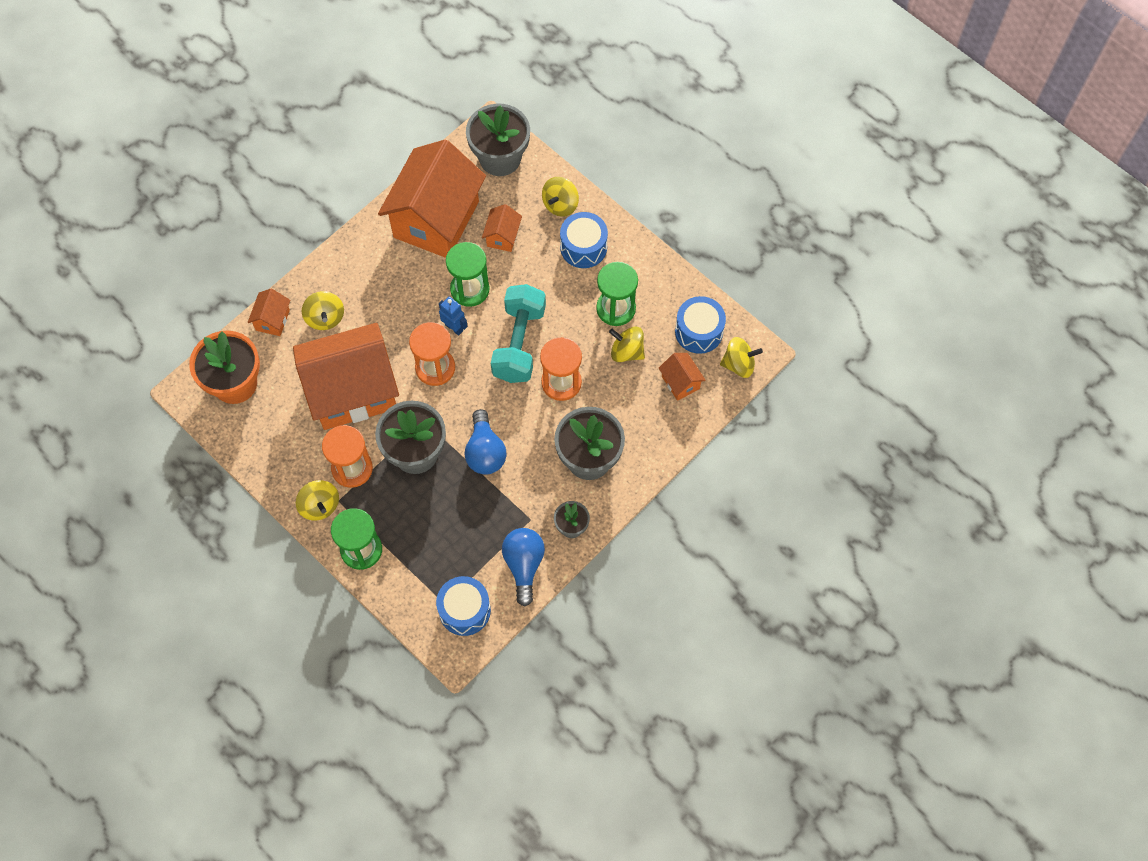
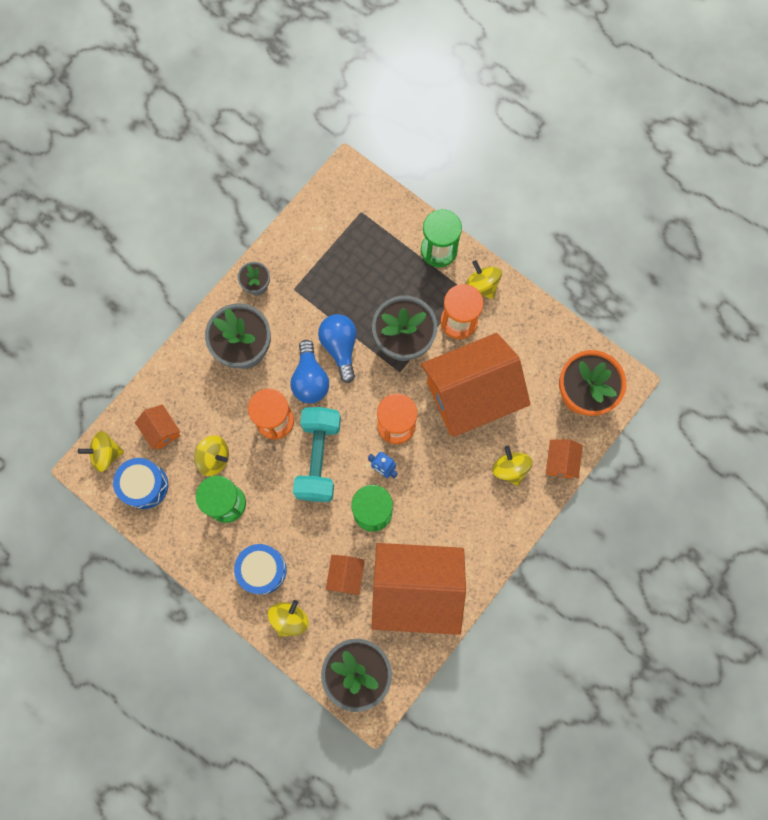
camera: 175 degrees right, 10 degrees up
(436, 219) = (416, 589): orange house -> orange house turned 75 degrees clockwise
(464, 610) = (343, 207): blue drum -> none
(524, 565) = (296, 248): blue light bulb -> blue light bulb (310, 379)

